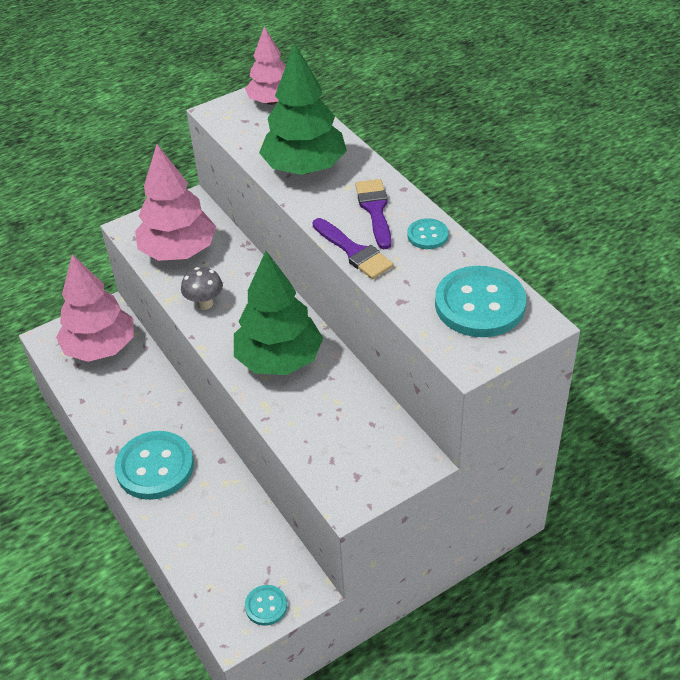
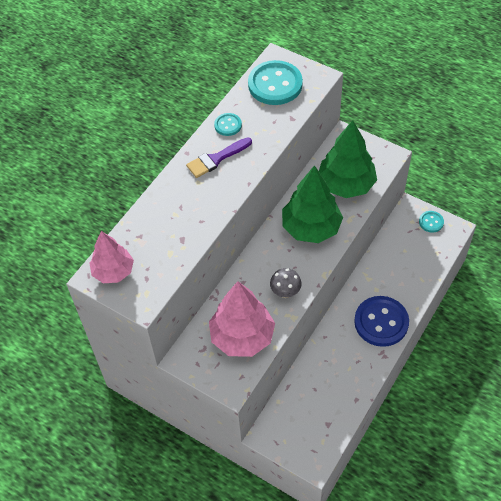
camera: 115 degrees left, 10 degrees up
(100, 348) = (304, 417): pink tree -> none
(155, 467) = (381, 322): turquoise button -> blue button
(304, 168) = (189, 214): green tree -> green tree (346, 184)
(354, 251) = (261, 155): purple brush -> none

